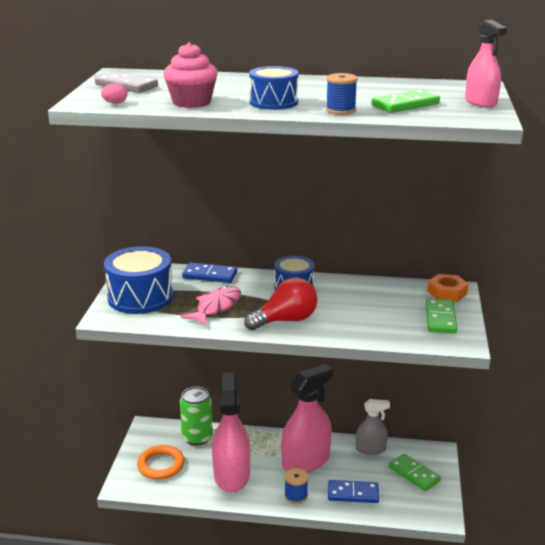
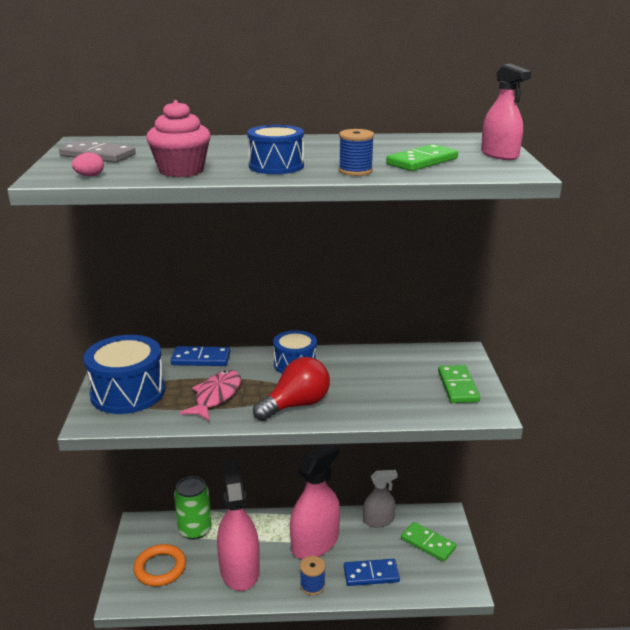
camera: 10 degrees left, 0 degrees up
(447, 292) = (455, 356): orange nut -> none

